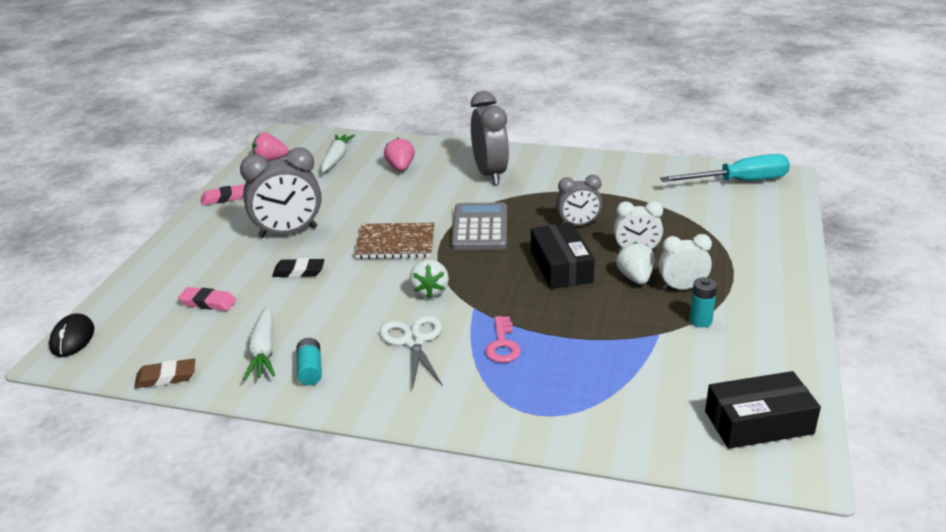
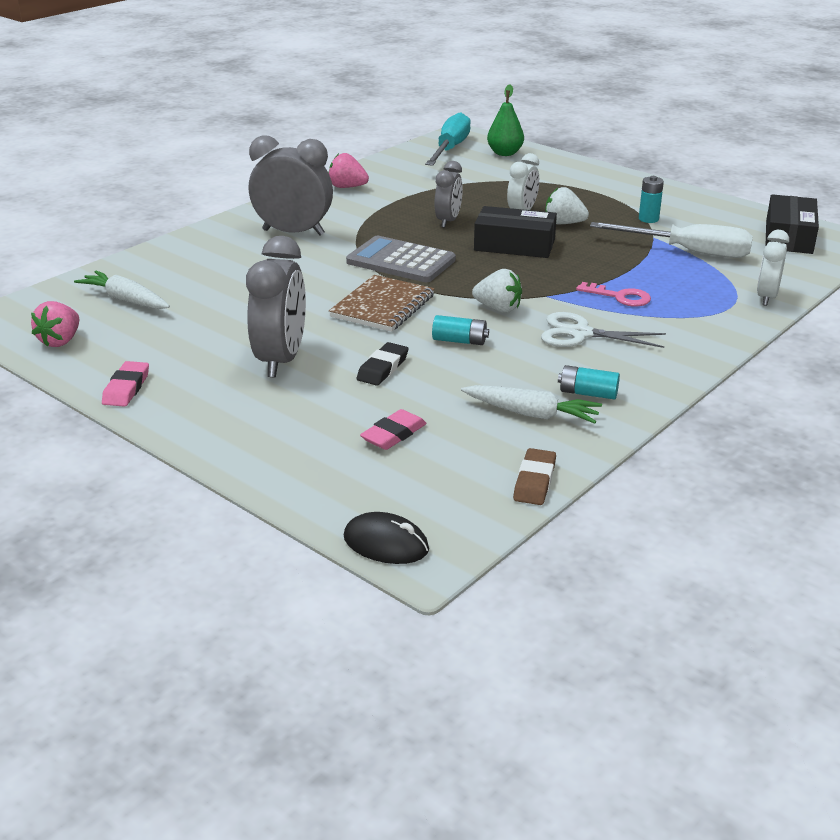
camera: 65 degrees left, 0 degrees up
(361, 290) = (460, 341): none -> turquoise battery
(400, 168) = (209, 270): pink strawberry -> pink strawberry (347, 187)
(643, 362) = (688, 252): none -> white screwdriver
(682, 288) = (595, 212): white clock -> white clock (766, 297)
(767, 208) = (505, 153): none -> green pear

